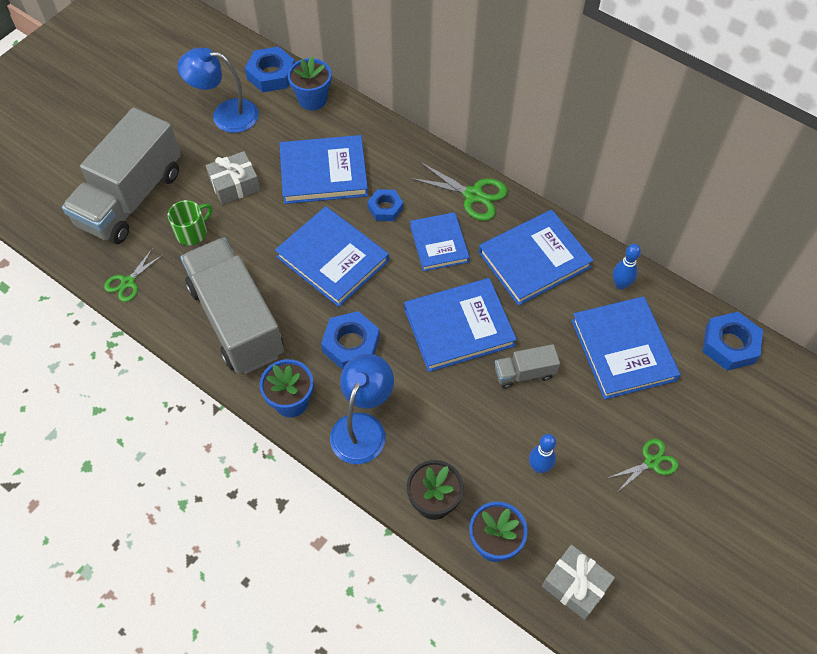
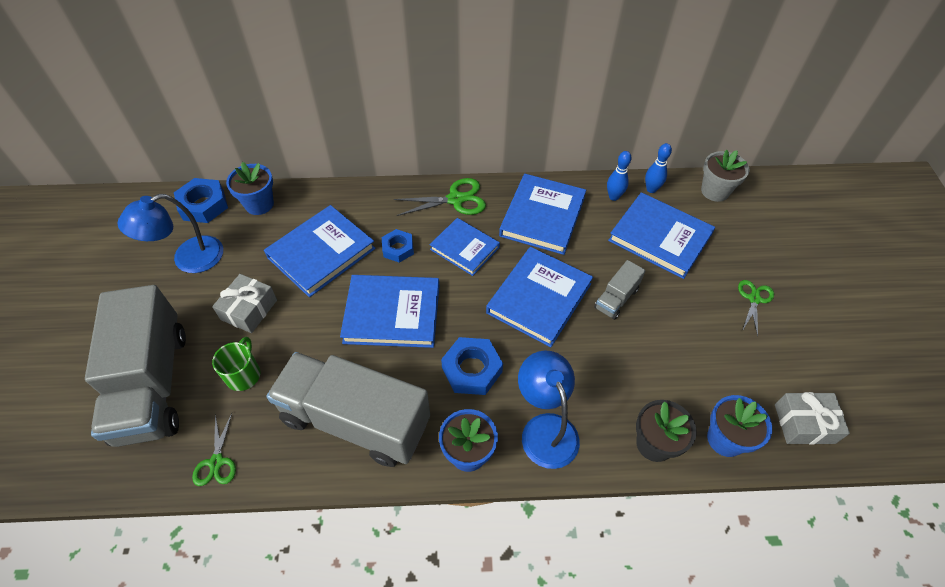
camera: 40 degrees left, 5 degrees down
(539, 467) = (694, 357): blue bowling pin -> blue bowling pin (651, 189)
(729, 345) = (715, 191): blue nut -> grey flower pot

